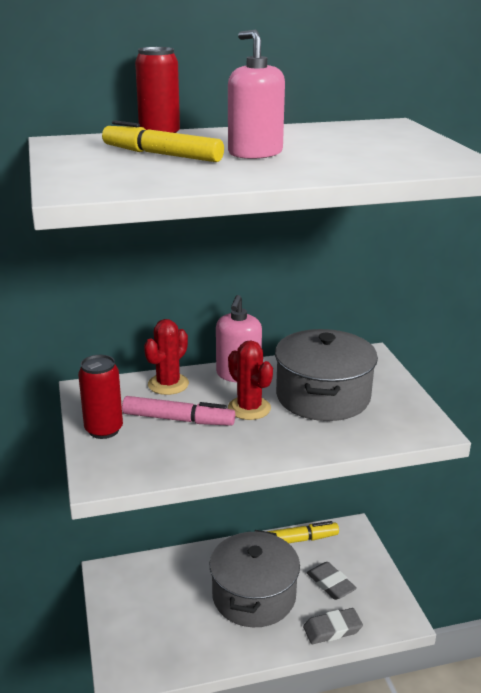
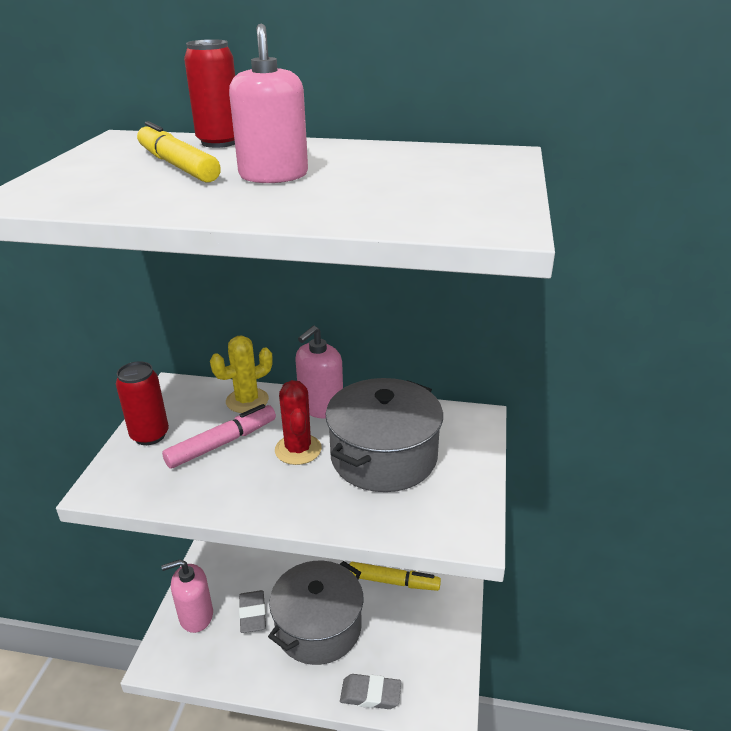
camera: 25 degrees right, 5 degrees up
(132, 626) = (196, 616): none -> pink soap dispenser
(168, 384) = (247, 401): red cactus -> yellow cactus
(178, 419) = (222, 443): pink marker -> pink marker turned 75 degrees counterclockwise
(330, 584) = (399, 642): grey eraser -> grey eraser (252, 614)

